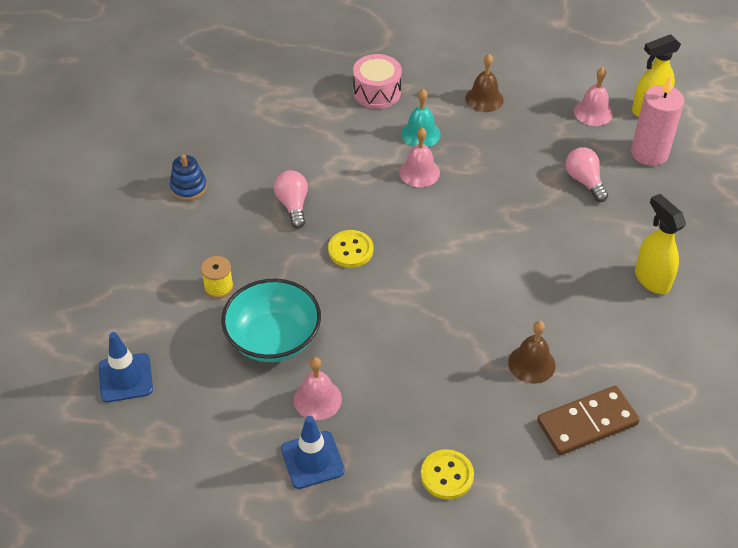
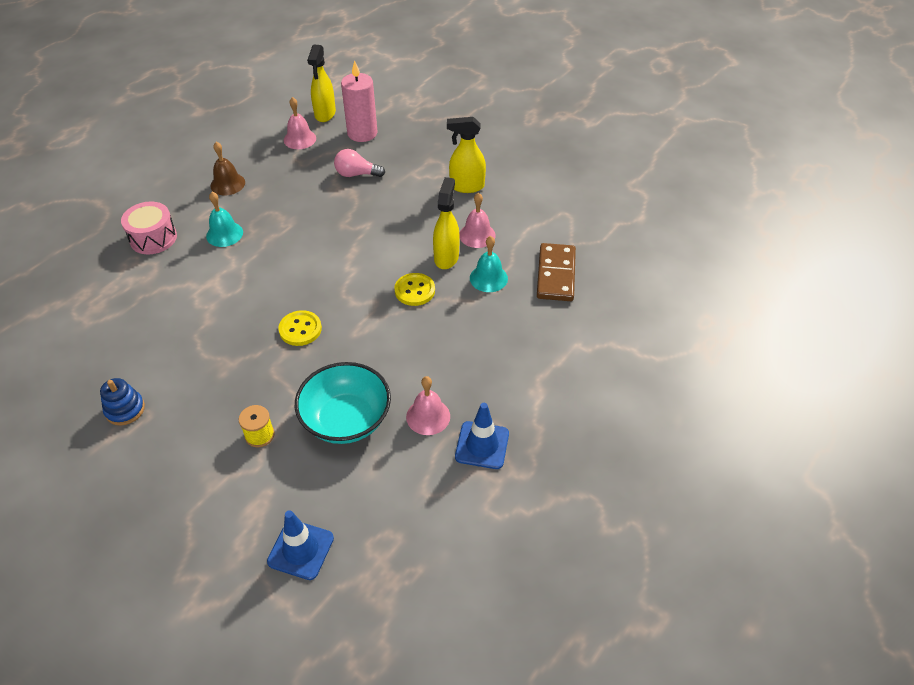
camera: 60 degrees left, 0 degrees up
(293, 205) = (219, 345): pink light bulb -> none
(419, 172) = (262, 253): pink bell -> pink bell (477, 235)
(447, 475) = (549, 369): yellow button -> yellow button (414, 290)
(531, 313) = (446, 257): none -> yellow spray bottle
(531, 364) = (488, 278): brown bell -> turquoise bell

